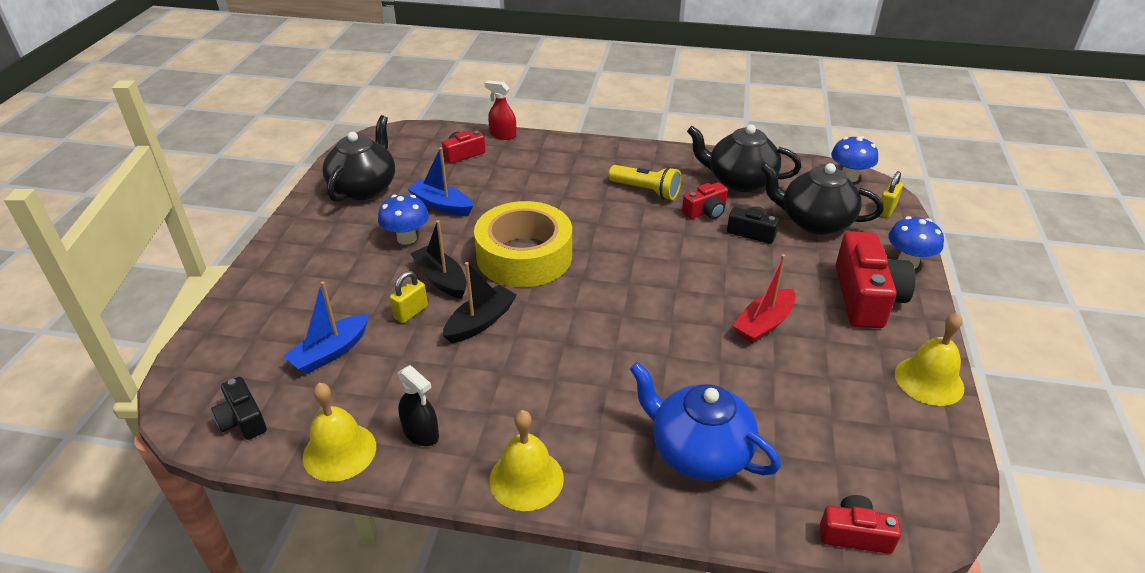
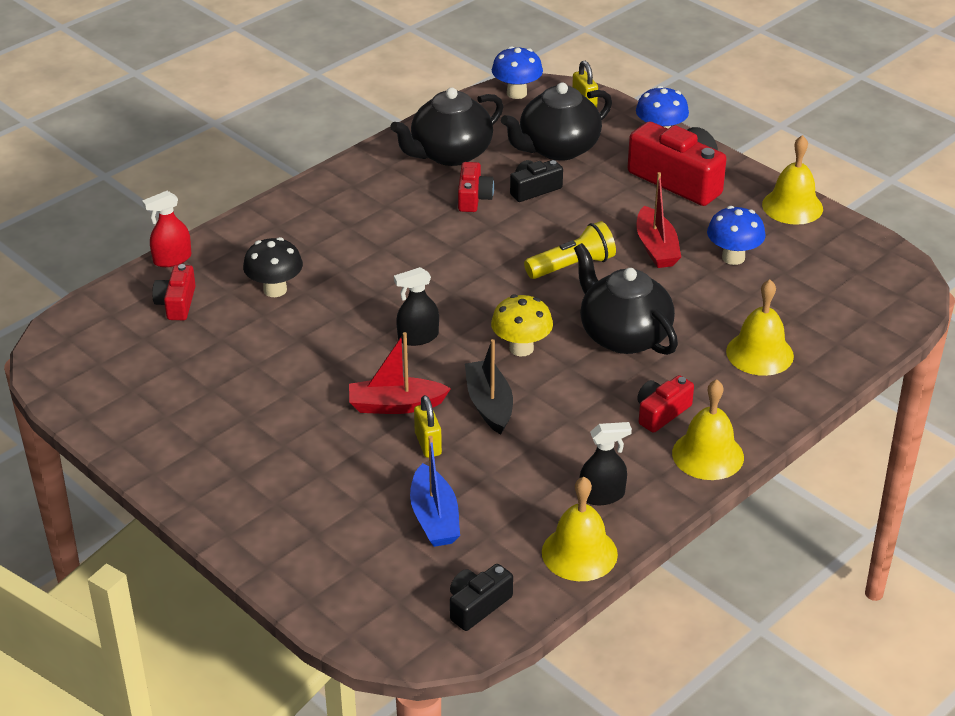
camera: 55 degrees left, 0 degrees up
(242, 420) = (477, 605): black camera -> black camera turned 135 degrees clockwise
(364, 188) = (156, 401): black teapot -> black teapot (623, 336)
(407, 238) = (297, 403): blue mushroom -> blue mushroom (733, 257)
(441, 205) = (263, 357): blue boat -> none
(441, 279) = (396, 405): black boat -> red boat
(513, 180) = (275, 290): none -> black mushroom
(524, 256) = (418, 337): yellow tape -> black spray bottle
(561, 309) = (521, 348): none -> yellow mushroom
(646, 191) = (398, 215): yellow flashlight -> yellow flashlight (572, 266)
(698, 452) = (759, 353): blue teapot -> yellow bell
(854, 534) = (892, 322): red camera -> red camera (661, 413)

